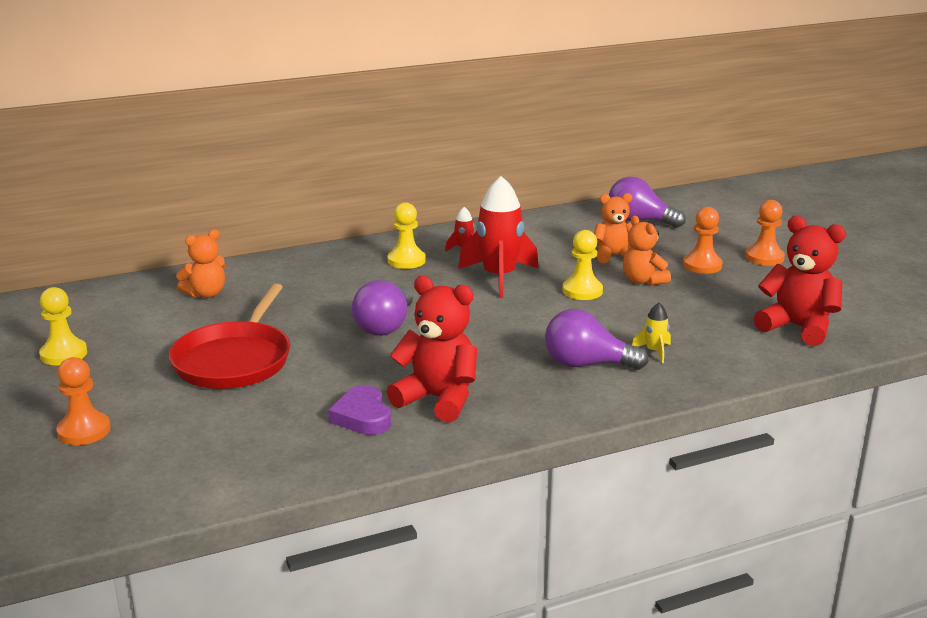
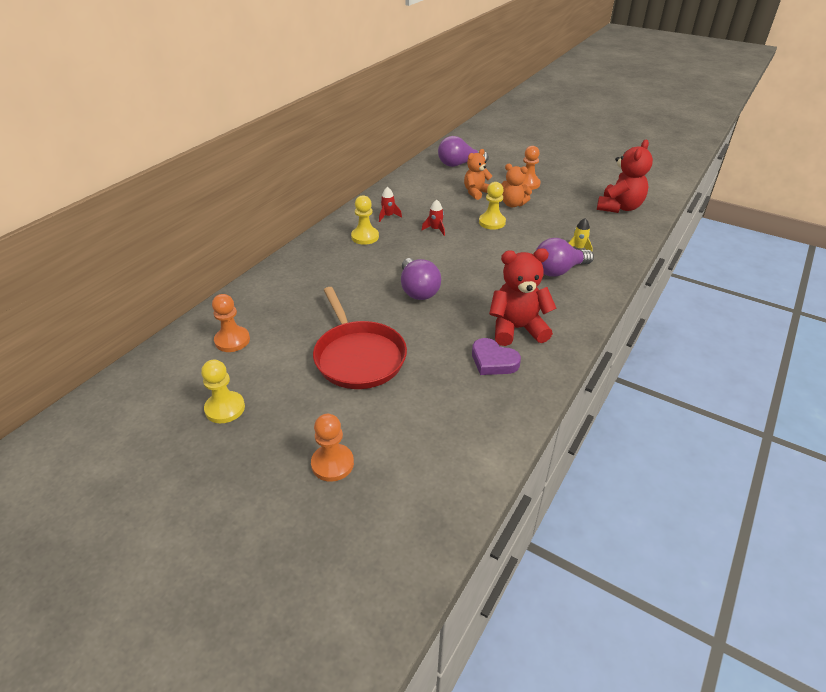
camera: 35 degrees left, 15 degrees up
(206, 294) = (265, 313): orange teddy bear -> none
(499, 277) = (435, 229): red rocket -> red rocket, size x0.45
(764, 257) = (549, 169): orange pawn -> orange pawn (232, 340)
(797, 327) = (619, 207): red teddy bear -> red teddy bear turned 120 degrees clockwise

